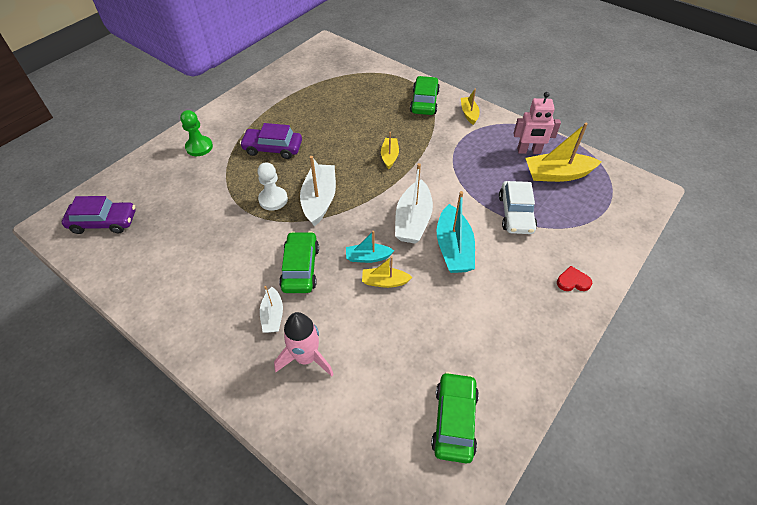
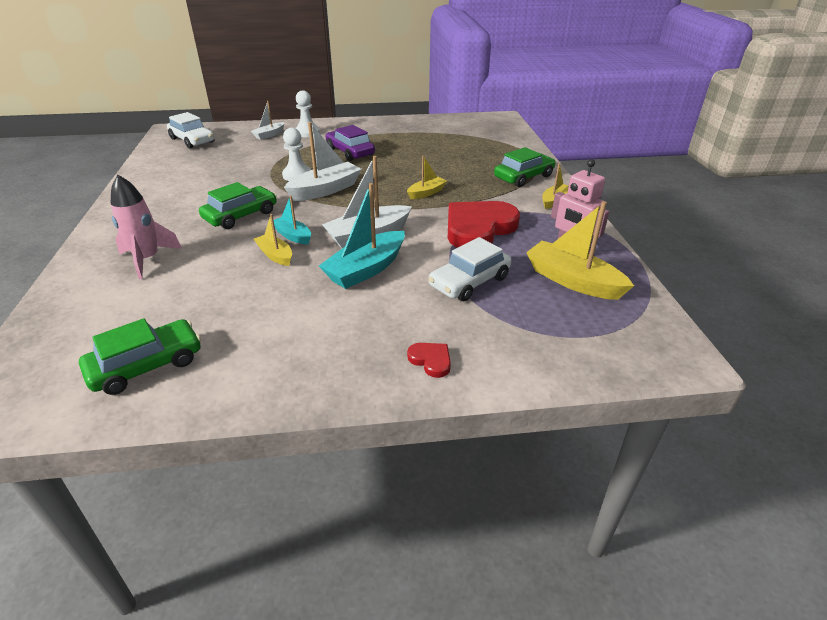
camera: 45 degrees right, 15 degrees down
(104, 222) = (192, 140): purple car -> white car
(199, 147) = (307, 132): green pawn -> white pawn
(273, 316) = (176, 227): white boat -> white boat (269, 135)
(463, 167) = (478, 228): none -> red heart

